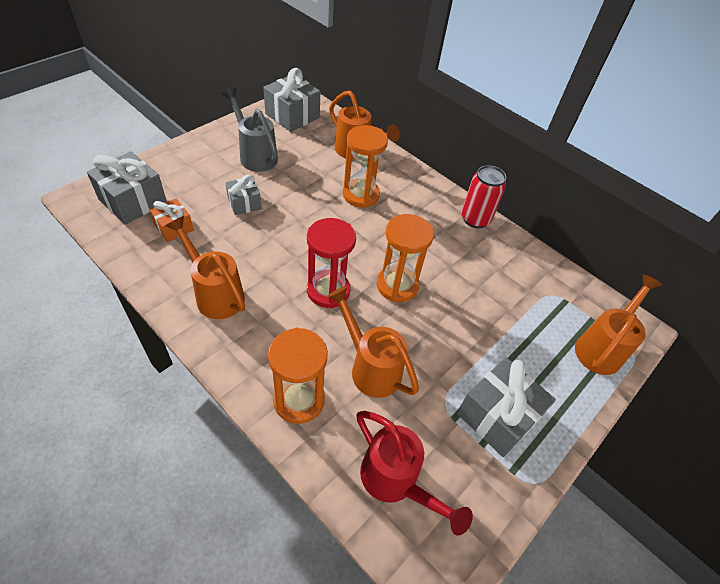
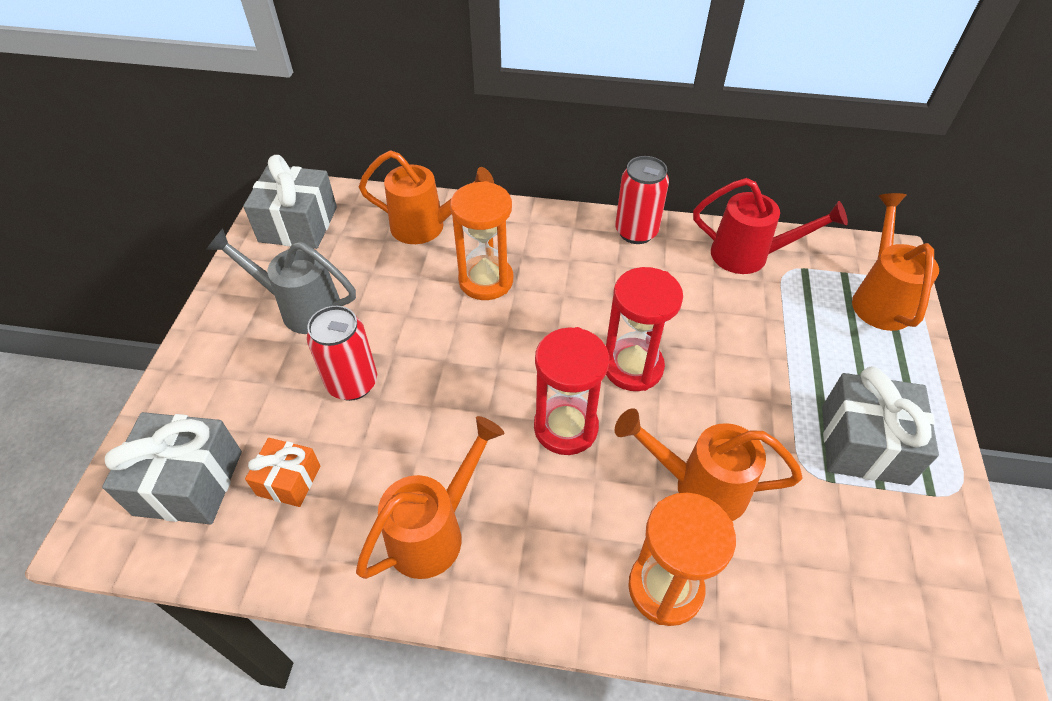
camera: 30 degrees left, 0 degrees up
(215, 293) = (435, 530): orange watering can -> orange watering can turned 120 degrees clockwise
(244, 203) = (352, 383): grey gift -> red can
(396, 482) = (848, 598): red watering can -> red watering can (750, 256)
(397, 285) = (633, 367): orange hourglass -> red hourglass

